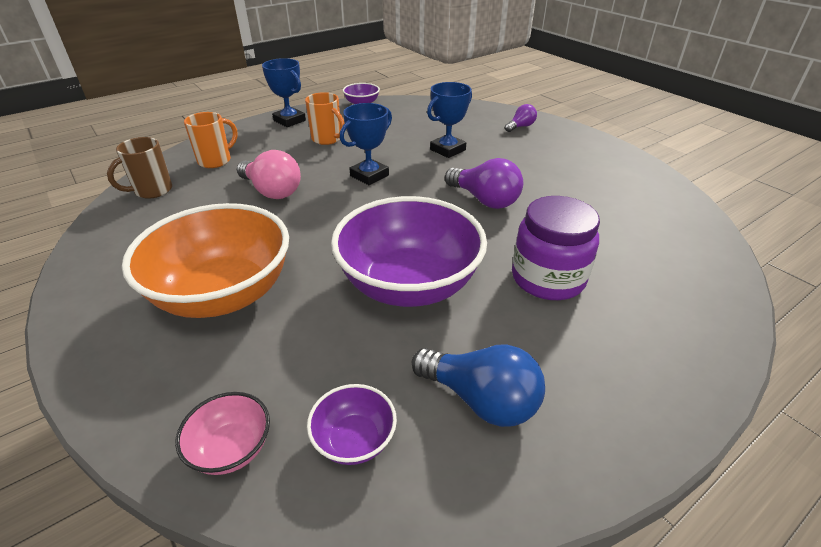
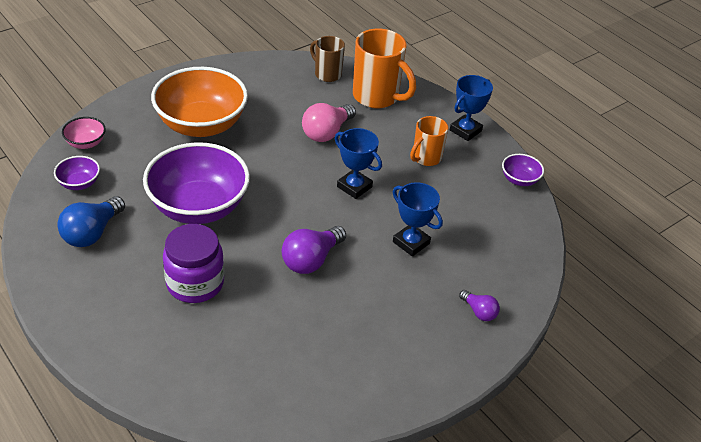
camera: 85 degrees right, 5 degrees up
(216, 160) = (377, 97): orange mug -> orange mug, size x1.68

